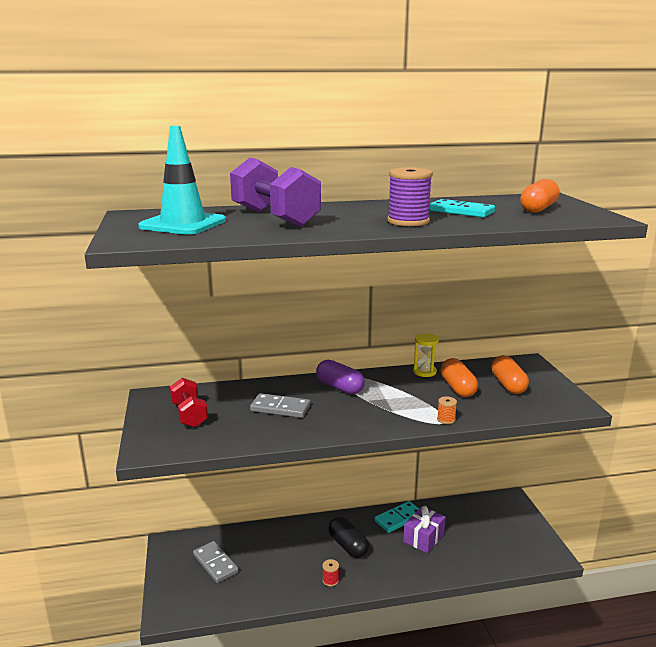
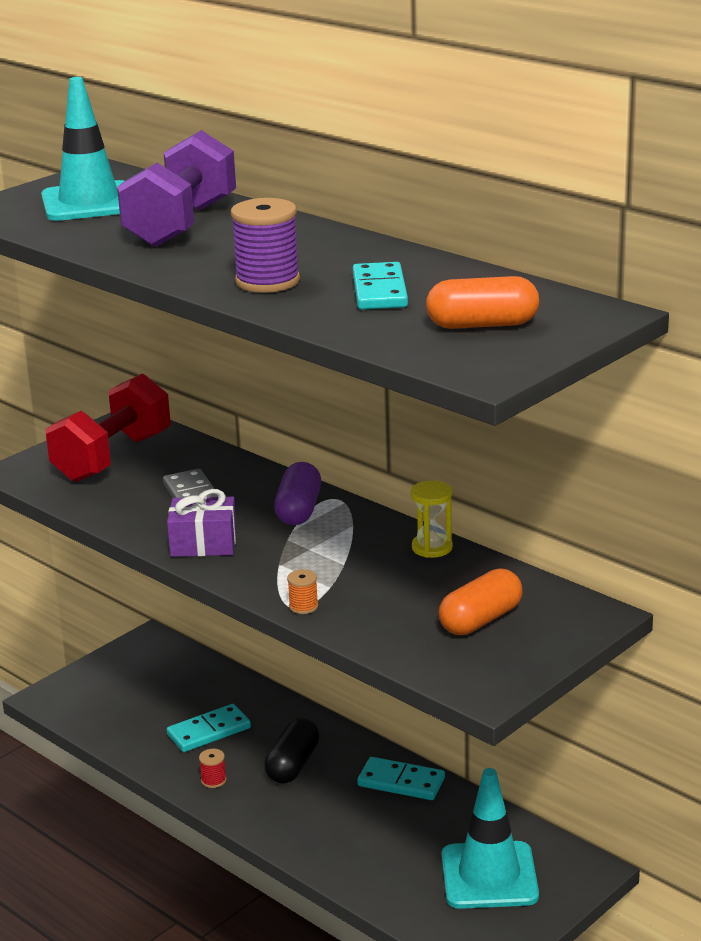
camera: 55 degrees right, 5 degrees up
(189, 415) = (113, 458): red dumbbell -> red dumbbell, size x1.66
(215, 563) = (152, 687): grey domino -> none
(284, 561) = (209, 731): none -> turquoise domino
(423, 538) = (383, 820): purple gift -> purple gift (203, 544)
(458, 388) = (413, 586): orange capsule -> none
(494, 527) = (489, 876): none -> turquoise traffic cone

